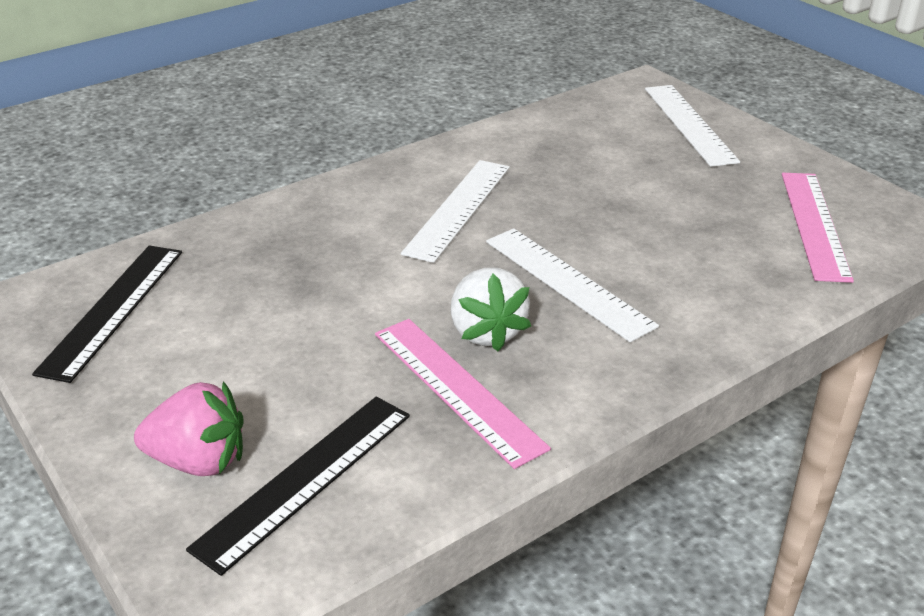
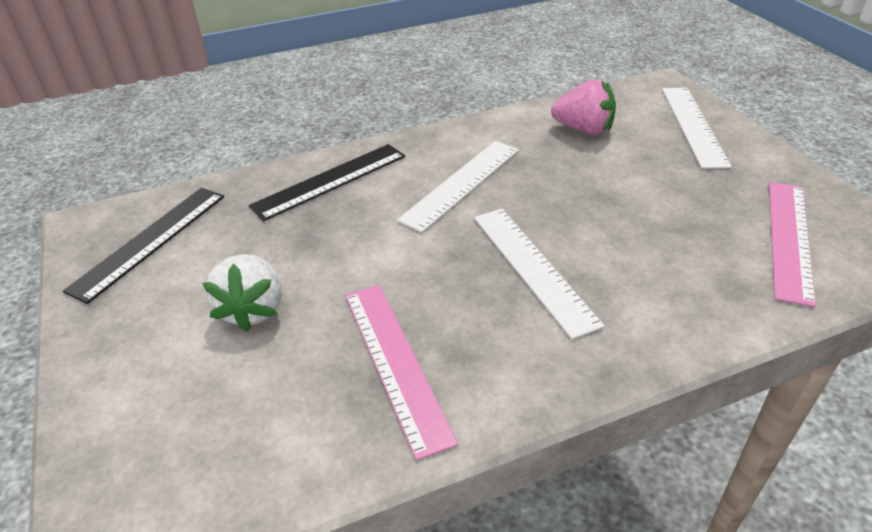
camera: 15 degrees right, 5 degrees up
(198, 461) = (150, 398): pink strawberry -> pink strawberry (583, 129)
(305, 479) = (228, 434): black ruler -> black ruler (330, 181)
(486, 332) = (443, 308): white strawberry -> white strawberry (252, 309)

